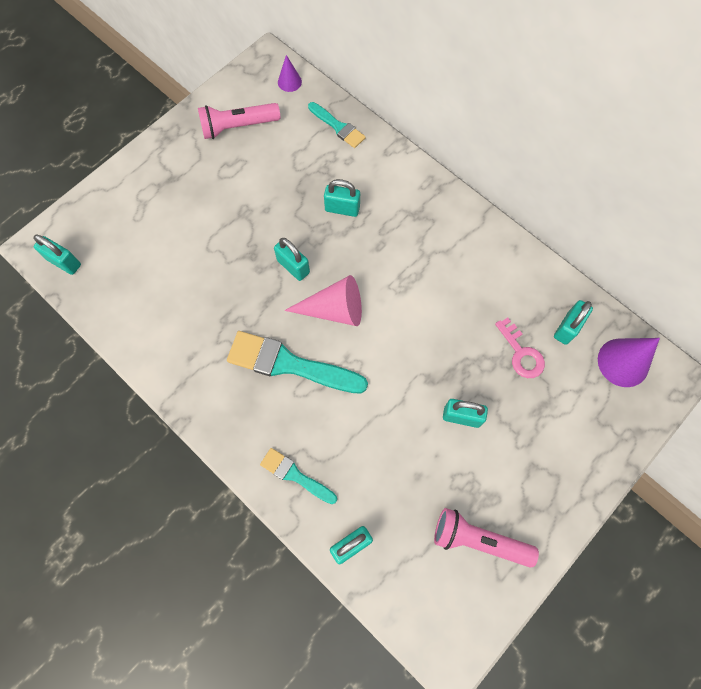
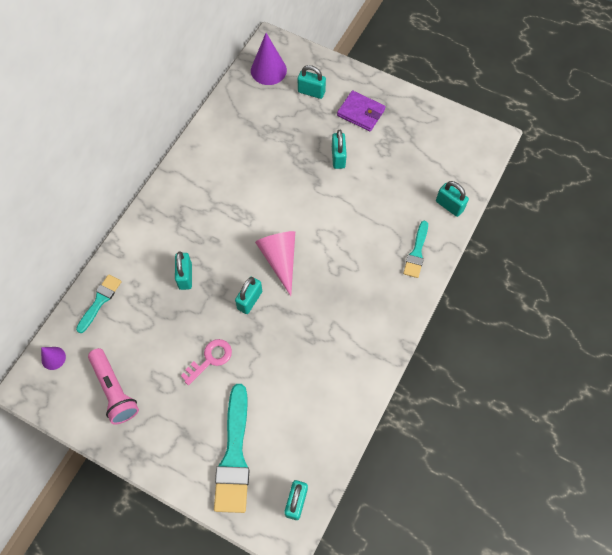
camera: 105 degrees left, 5 degrees down
(289, 364) = (335, 279): turquoise brush -> turquoise brush (234, 455)
(478, 540) = (417, 133): pink flashlight -> none
(521, 353) = (279, 129): pink key -> pink key (210, 359)
(529, 468) = (361, 113): none -> purple wallet
(567, 328) = (251, 105): turquoise padlock -> turquoise padlock (311, 92)

